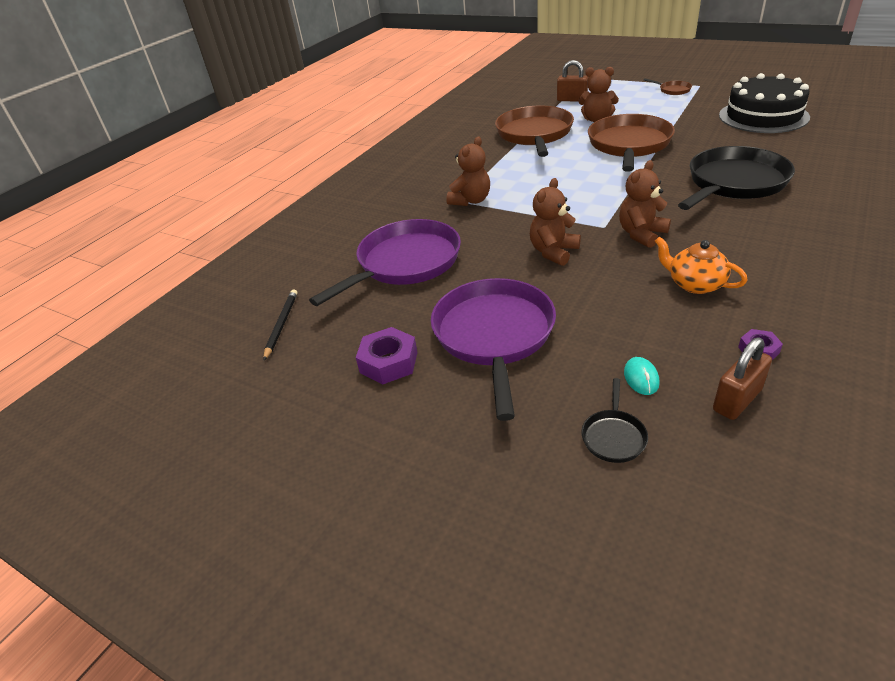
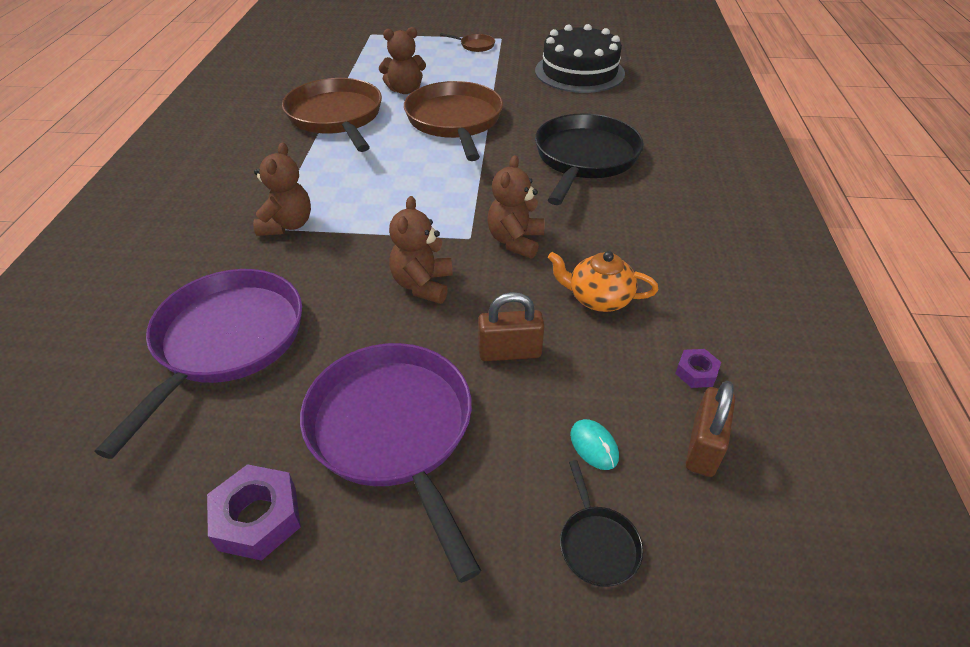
camera: 30 degrees left, 5 degrees up
(281, 325) = (54, 498): black pencil -> none
(572, 100) = (365, 65): brown padlock -> brown padlock (509, 352)

